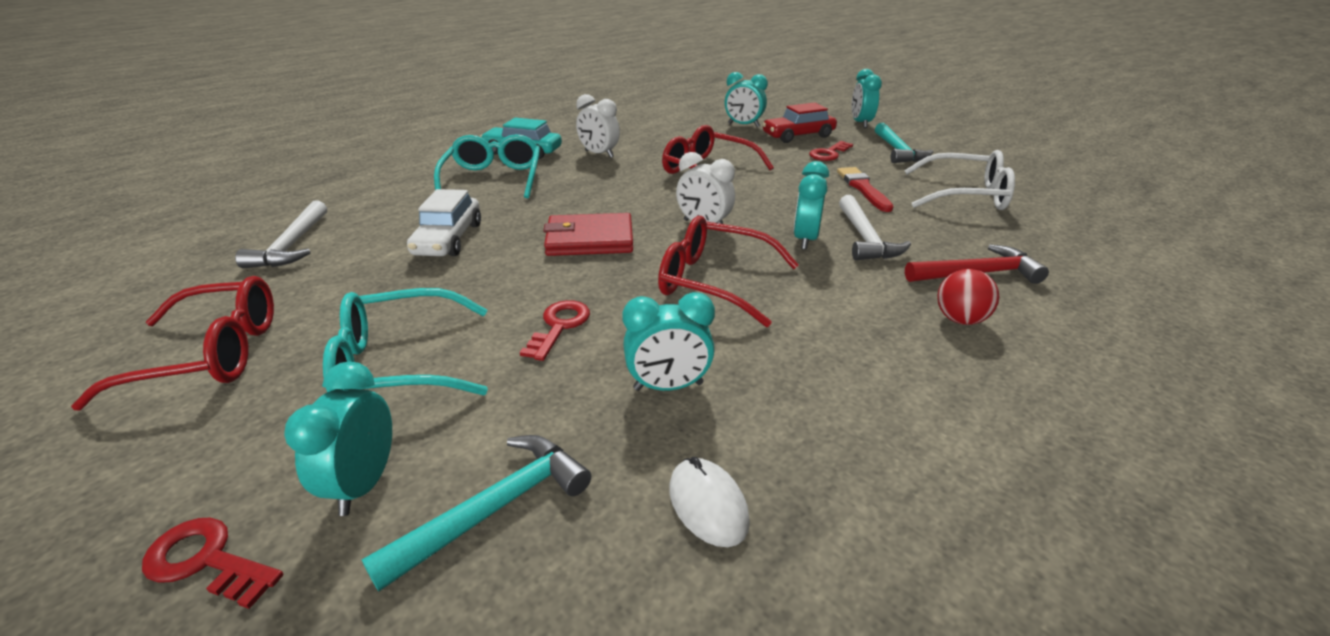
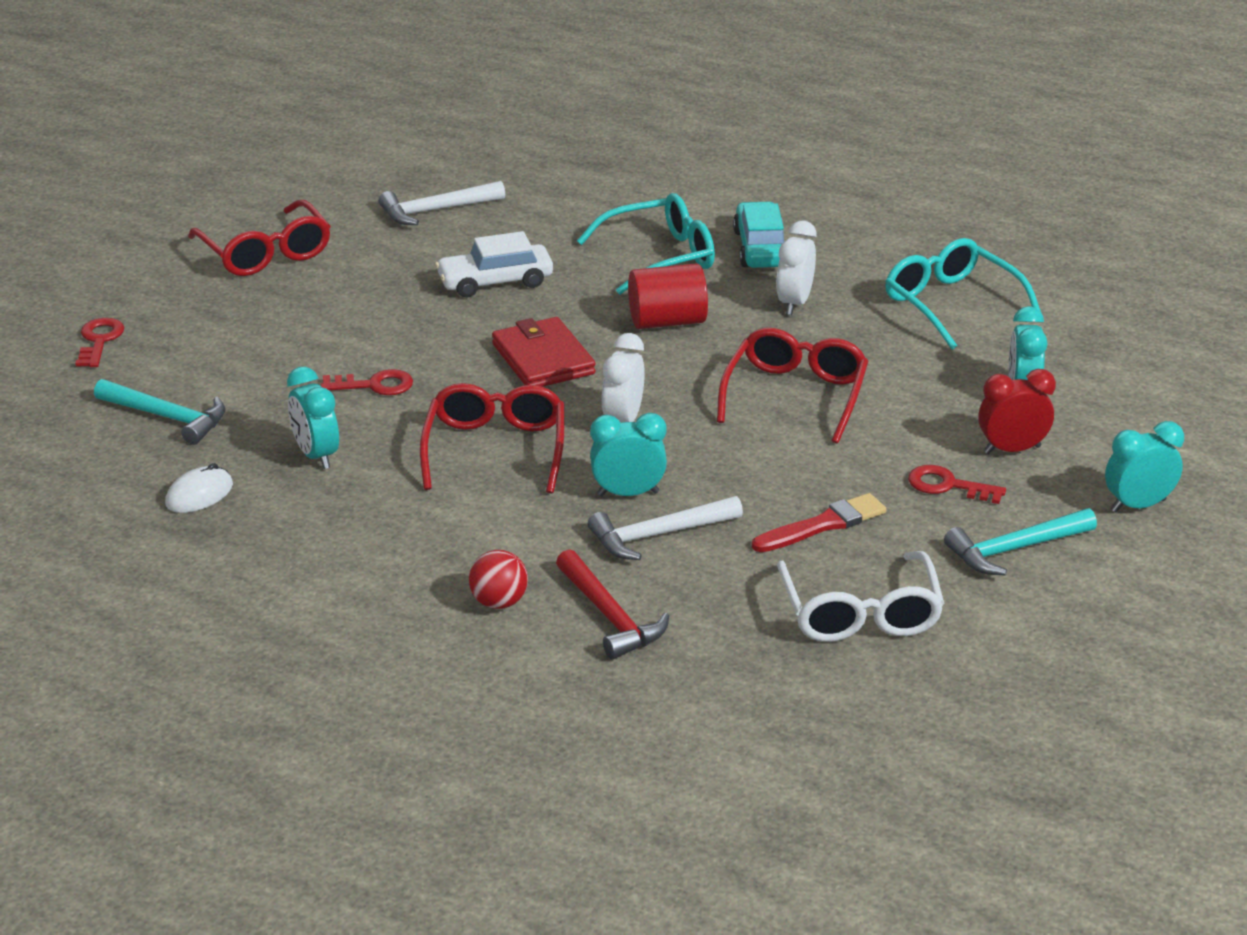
camera: 70 degrees right, 0 degrees up
(364, 483) = (169, 365): turquoise clock -> none
(398, 364) = (290, 331): turquoise glasses -> turquoise glasses (951, 304)
(581, 190) = (667, 321): none -> red cylinder
(798, 136) = (1012, 450): red car -> red clock

